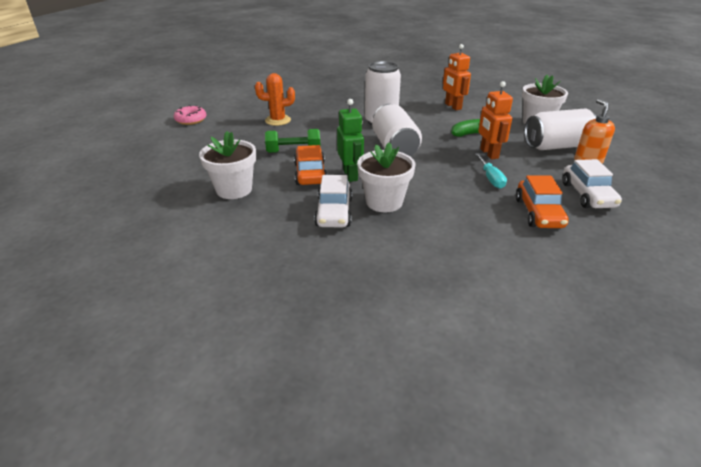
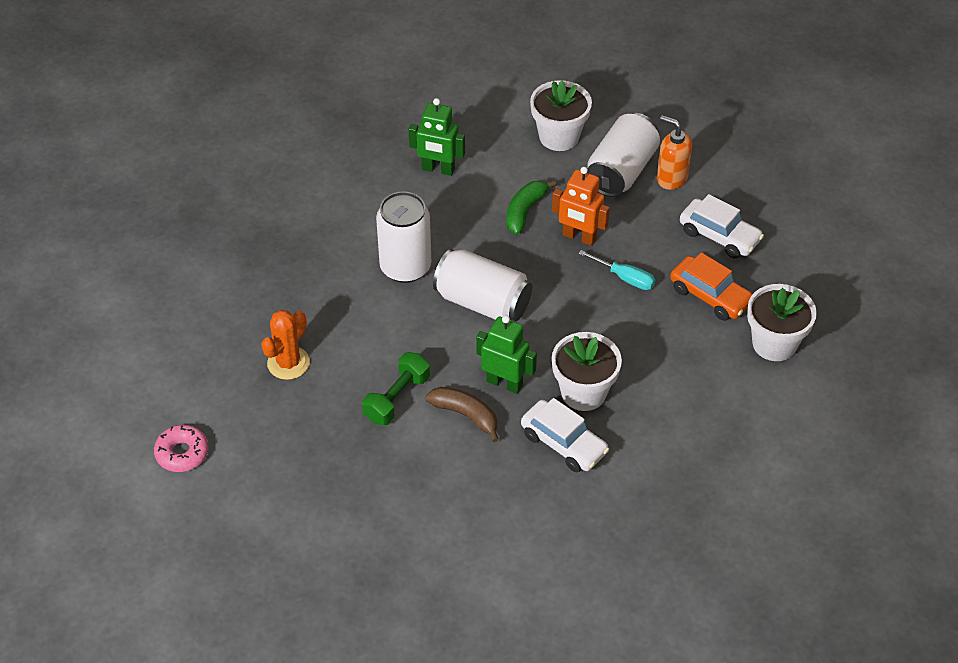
camera: 50 degrees left, 15 degrees up
(234, 189) = (435, 501): white flower pot -> white flower pot (774, 343)
(310, 173) = (466, 415): orange car -> brown banana
(453, 106) = (438, 169): orange robot -> green robot

